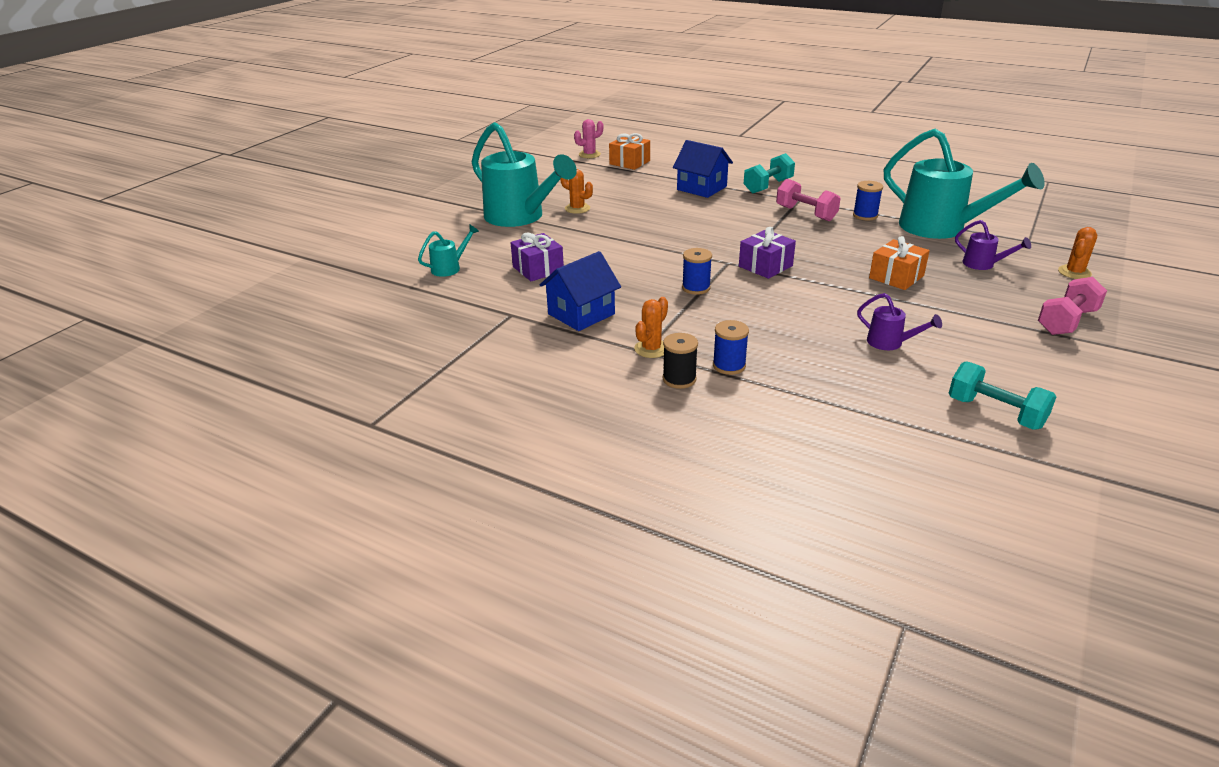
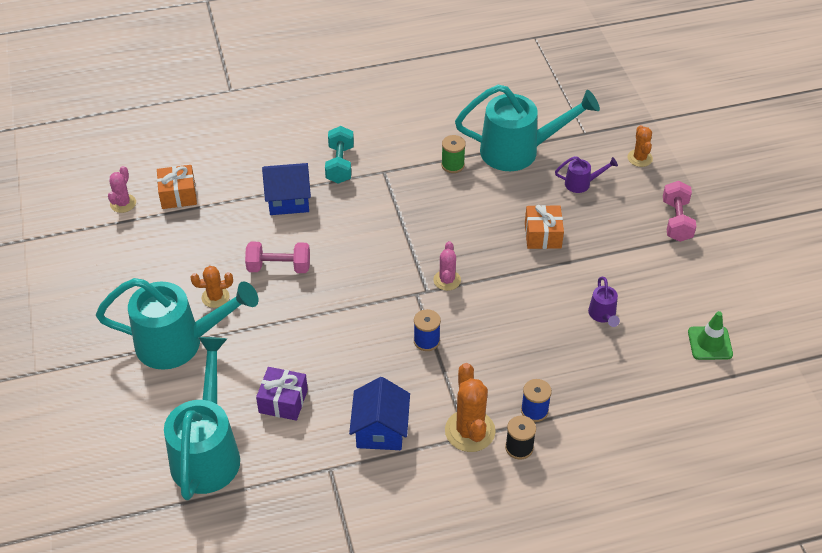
camera: 45 degrees left, 15 degrees up
(450, 268) = (207, 451): turquoise watering can -> turquoise watering can, size x2.31
(651, 349) = (470, 431): orange cactus -> orange cactus, size x1.66
(765, 266) = (447, 280): purple gift -> pink cactus
(806, 213) = (408, 189): pink dumbbell -> pink dumbbell (279, 267)
(865, 215) = (452, 165): blue spool -> green spool
(890, 343) = (603, 315): purple watering can -> purple watering can turned 90 degrees clockwise
(995, 413) = (710, 343): turquoise dumbbell -> green traffic cone

